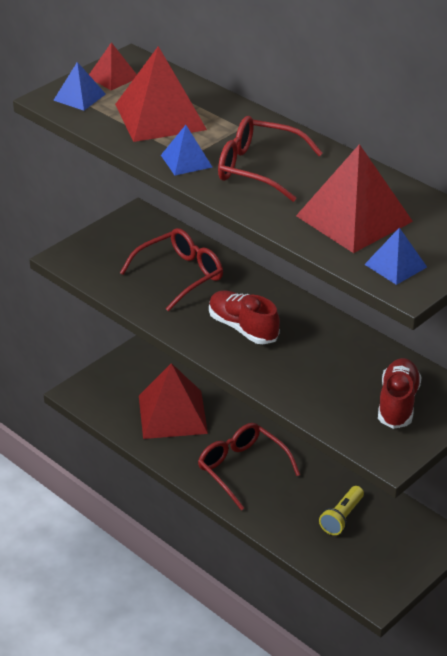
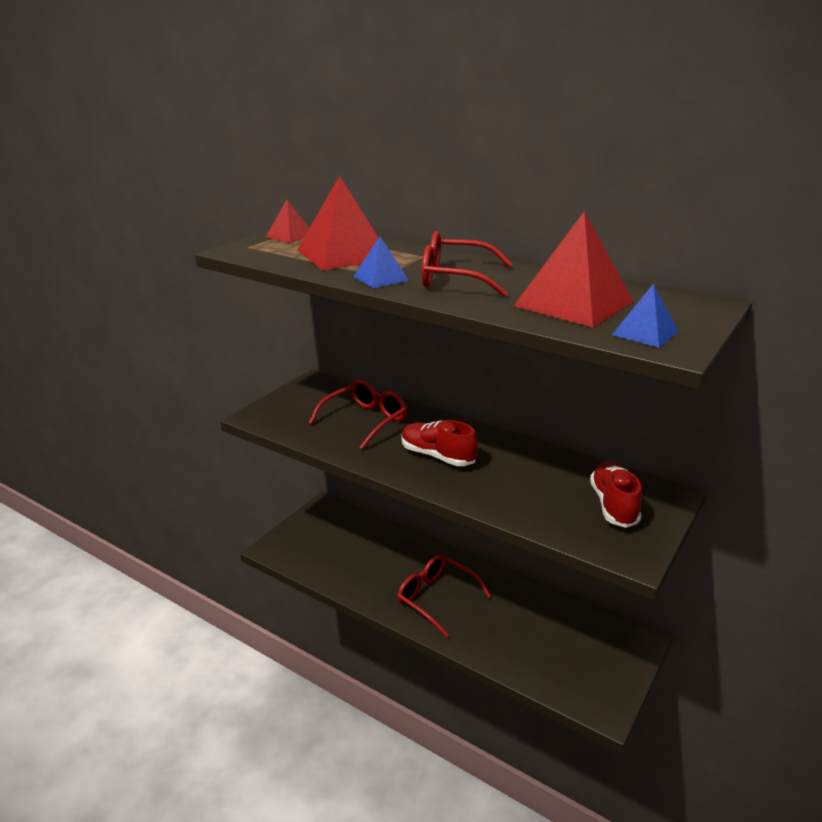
camera: 10 degrees left, 10 degrees down
(79, 97) = (261, 248): blue pyramid -> none
(172, 414) = (361, 557): red pyramid -> none
(342, 517) = (542, 632): yellow flashlight -> none

